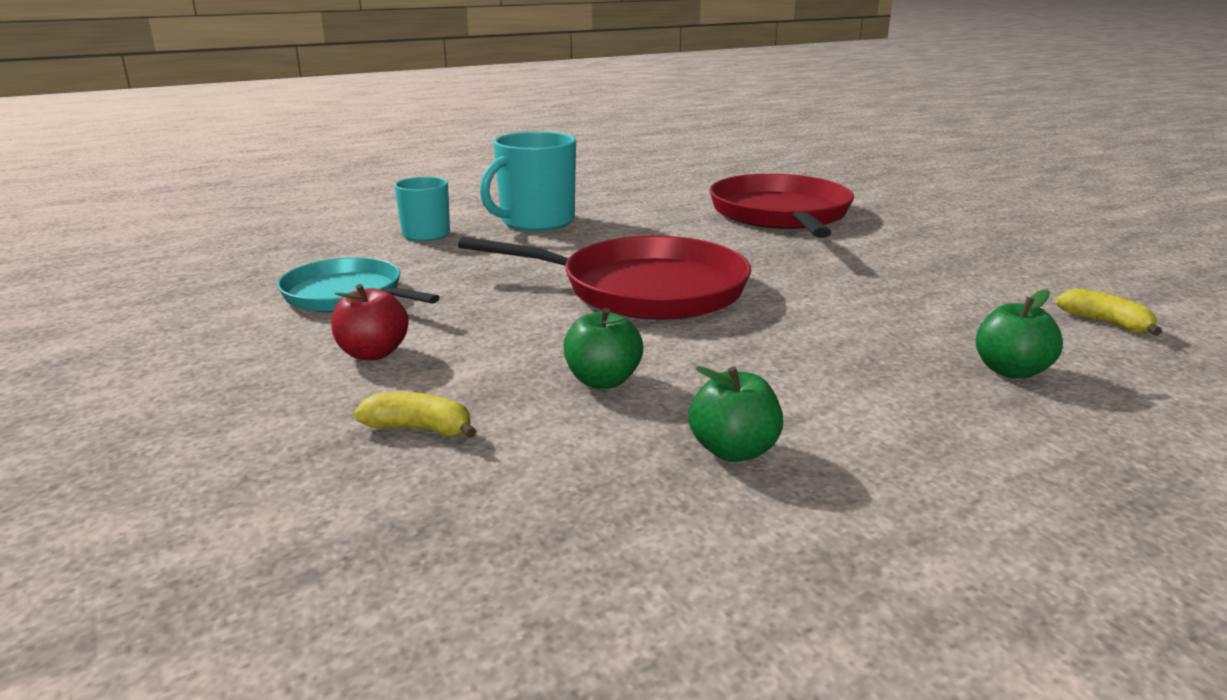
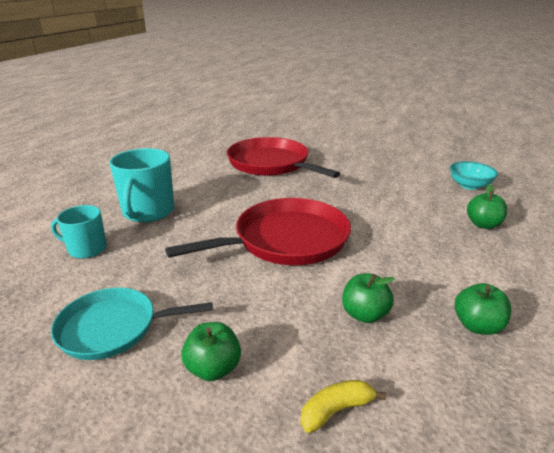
camera: 40 degrees left, 5 degrees up
(373, 353) = (213, 368): red apple -> green apple
(1105, 323) = (469, 185): yellow banana -> turquoise bowl

